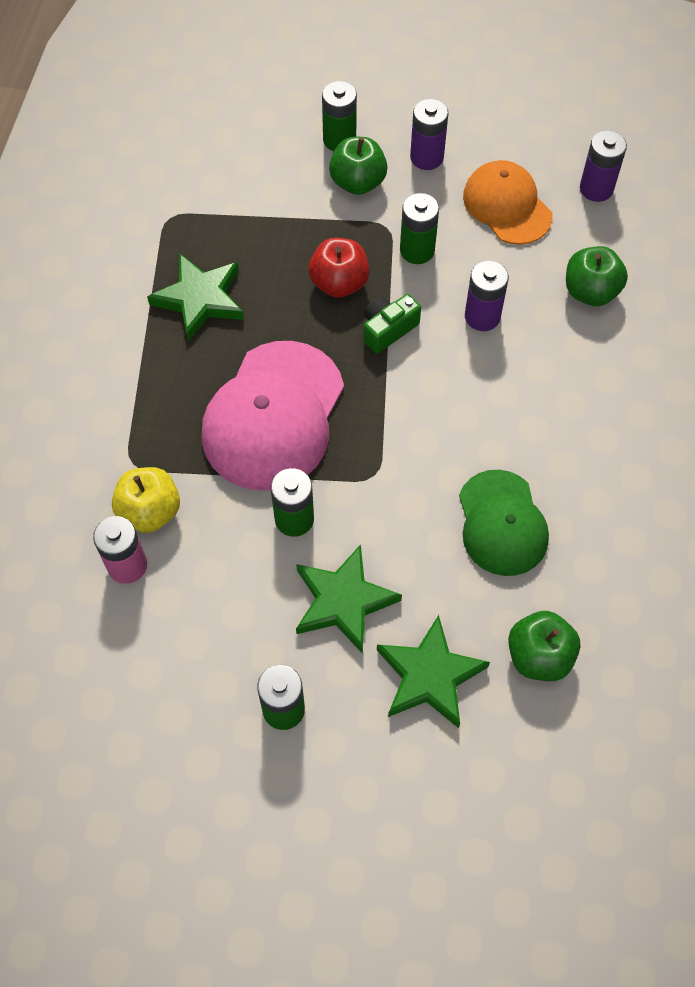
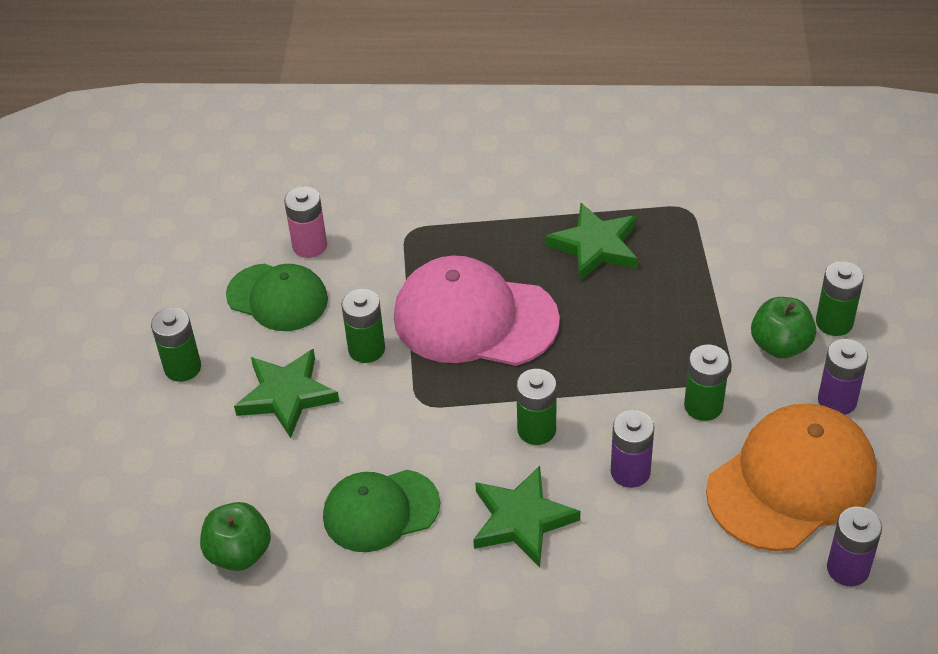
camera: 85 degrees right, 15 degrees down
(150, 511) = (363, 251): yellow apple -> none
(199, 604) = (277, 297): none -> green cap
(339, 283) = (642, 347): red apple -> none
(388, 329) = (594, 393): green camera -> none
(424, 381) = (536, 430): none -> green battery
(429, 676) = (216, 468): green star -> green star (521, 520)
(507, 206) = (792, 481): orange cap -> orange cap, size x1.56
(590, 291) = (690, 571): green apple -> none

